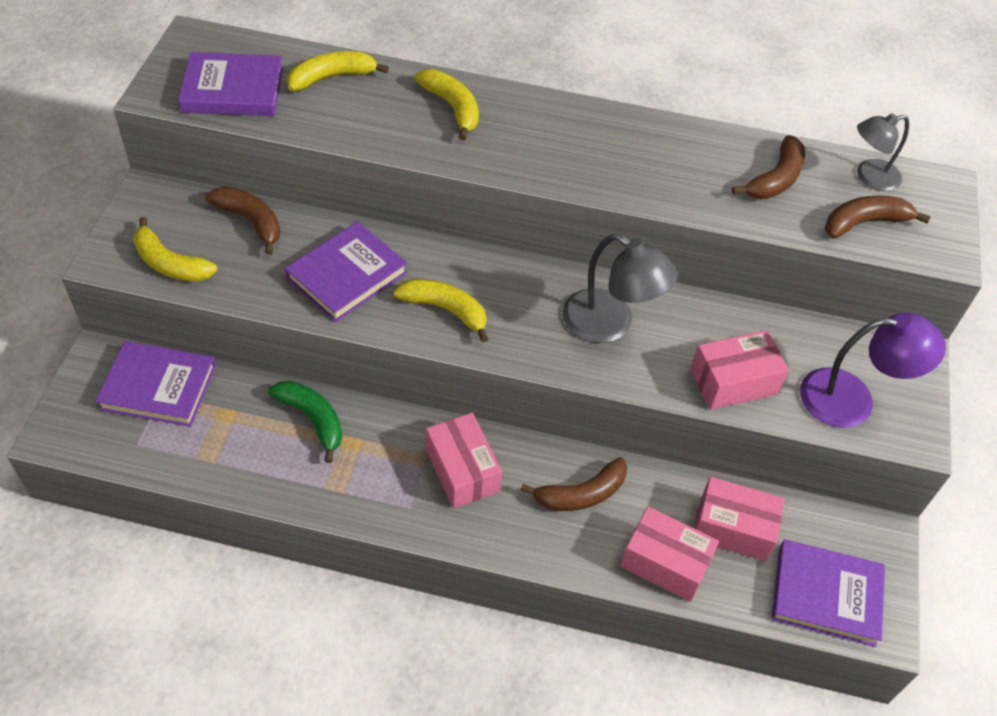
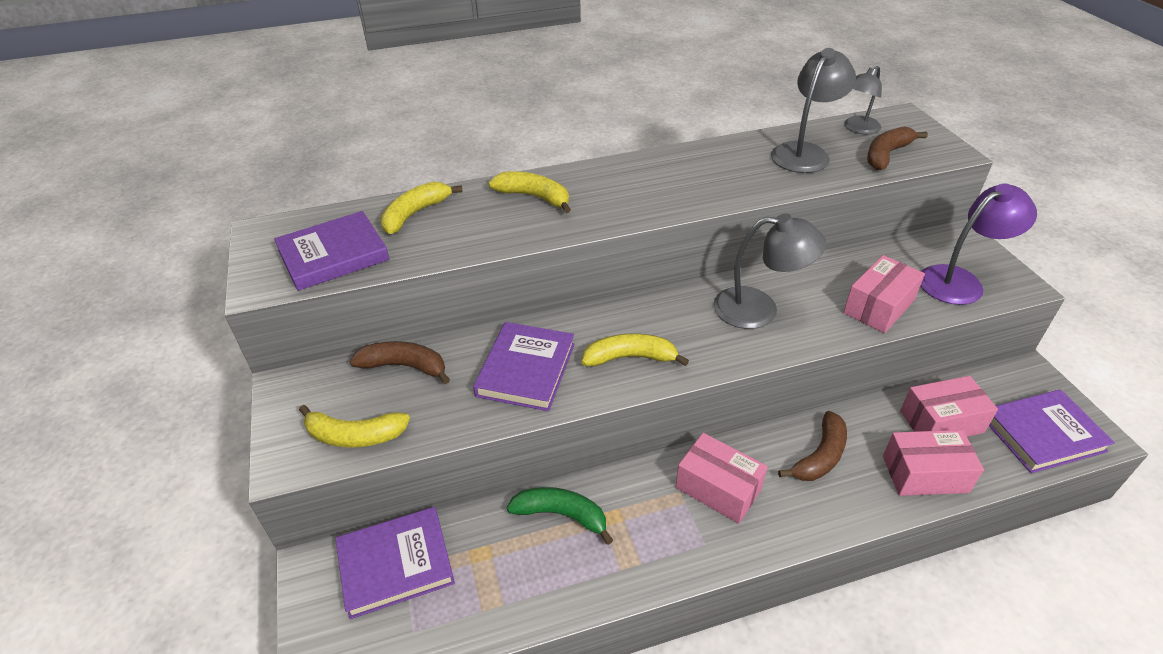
camera: 25 degrees left, 10 degrees down
(775, 179) = (805, 152): brown banana -> grey lamp

